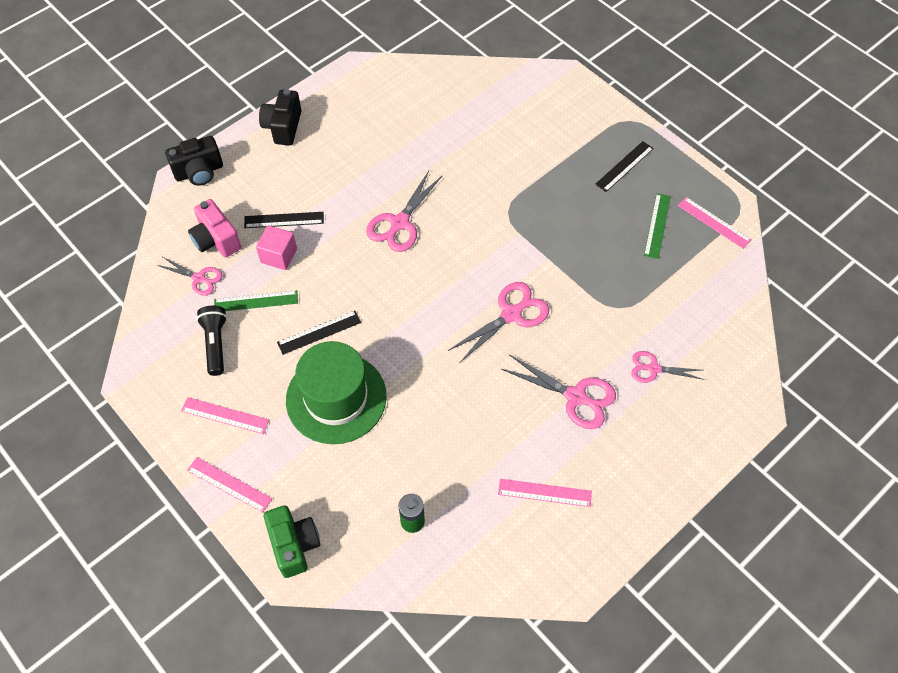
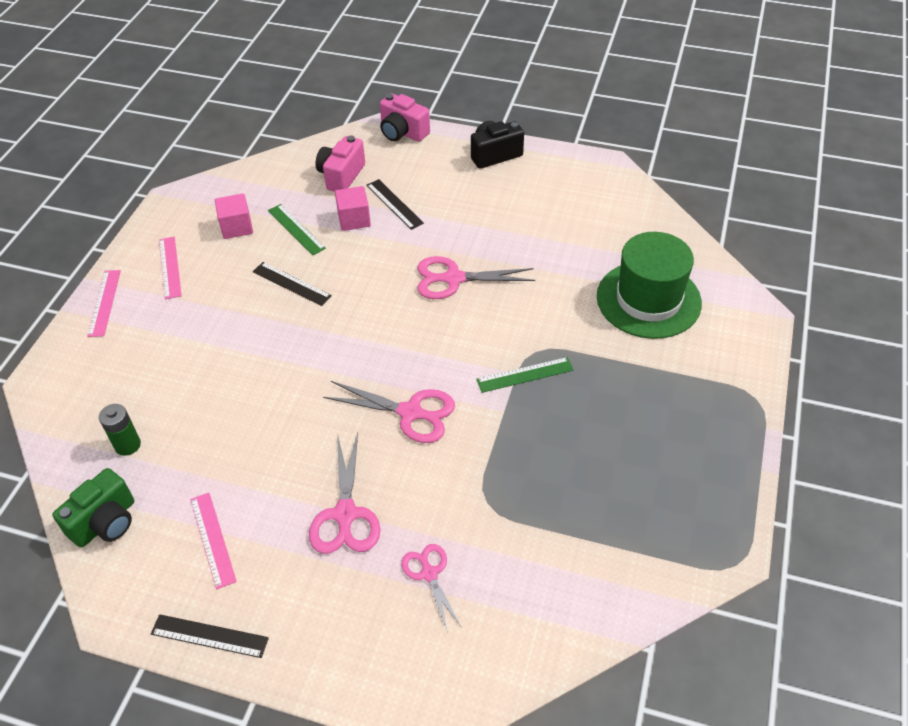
camera: 60 degrees right, 10 degrees down
(199, 172) = (402, 132): black camera -> pink camera
(199, 278) = (295, 185): pink scissors -> none
(215, 344) = (236, 227): black flashlight -> pink cube
(294, 545) = (65, 373): green camera -> green camera (105, 522)
(336, 398) = (229, 328): green hat -> green hat (648, 300)
(624, 166) = (686, 423): black ruler -> black ruler (209, 636)
(657, 225) = (630, 490): green ruler -> green ruler (525, 374)
(714, 222) = (684, 547): pink ruler -> none

